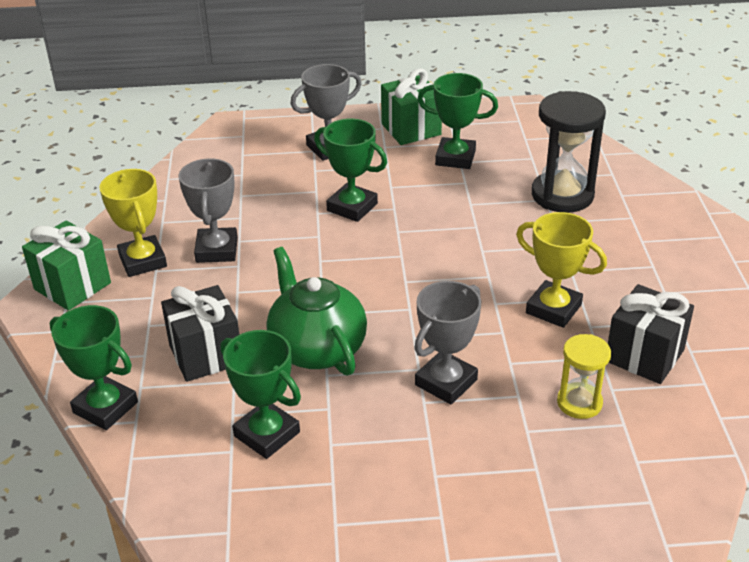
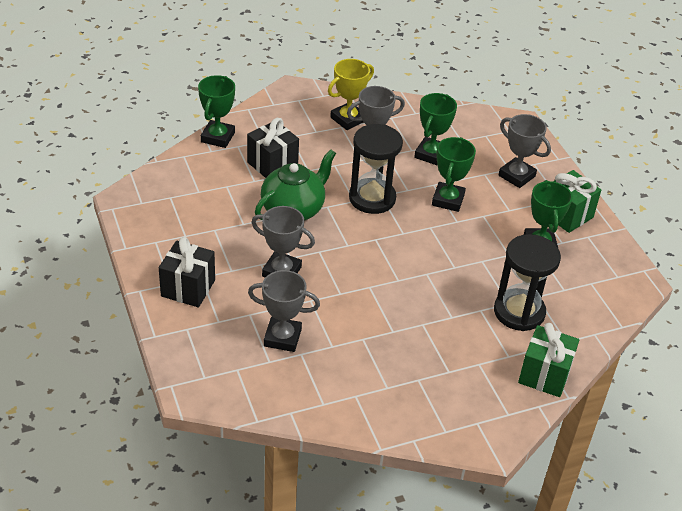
camera: 70 degrees right, 5 degrees up
(72, 286) = (313, 98): green gift -> green gift (544, 375)
(267, 434) = (215, 202): green trophy -> green trophy (431, 154)
(323, 269) = (372, 198): none -> black hourglass
(553, 309) = (374, 317): yellow trophy -> none
(579, 403) = (282, 337): yellow hourglass -> grey trophy
(644, 355) = (341, 369): black gift -> black gift (188, 288)

